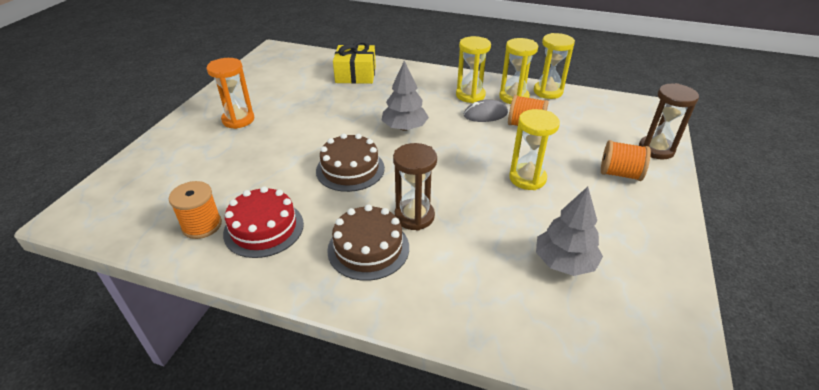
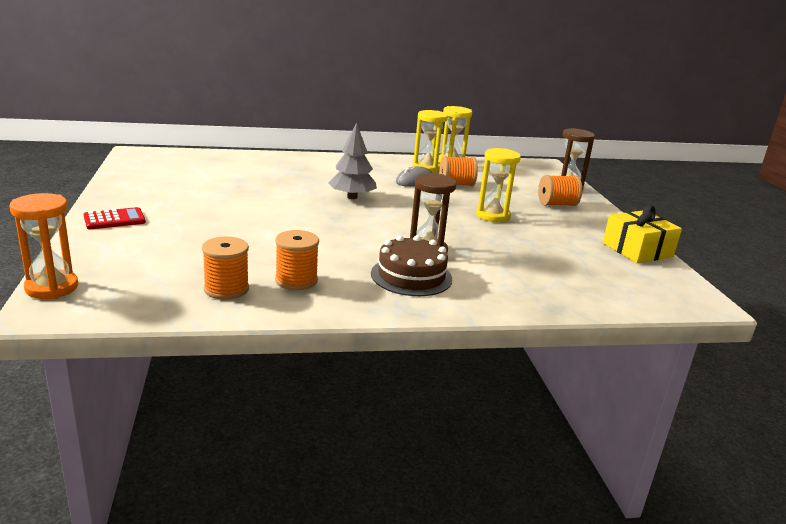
camera: 30 degrees left, 15 degrees down
(194, 125) = (114, 219): none -> red calculator
(238, 120) = (165, 210): orange hourglass -> orange hourglass (52, 287)
(264, 228) = (296, 280): red cake -> orange spool
(350, 169) = (333, 230): brown cake -> none
(355, 74) = (257, 165): yellow gift -> yellow gift (637, 250)
(470, 95) = (387, 170): yellow hourglass -> none
(564, 262) = (570, 258): grey tree -> none

